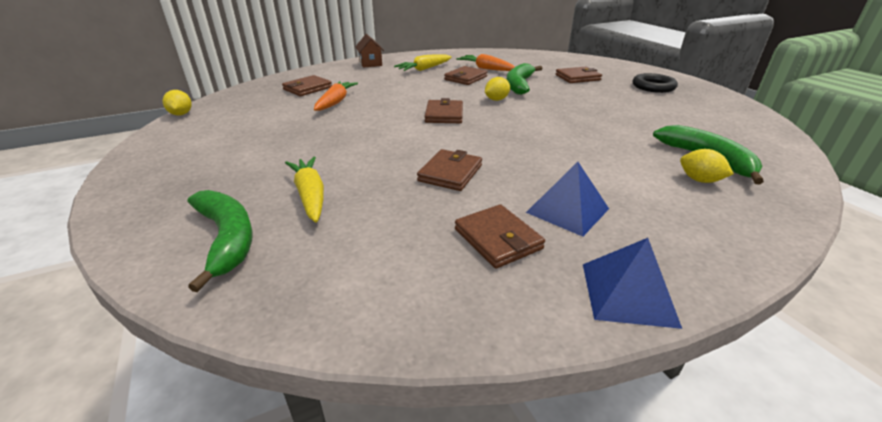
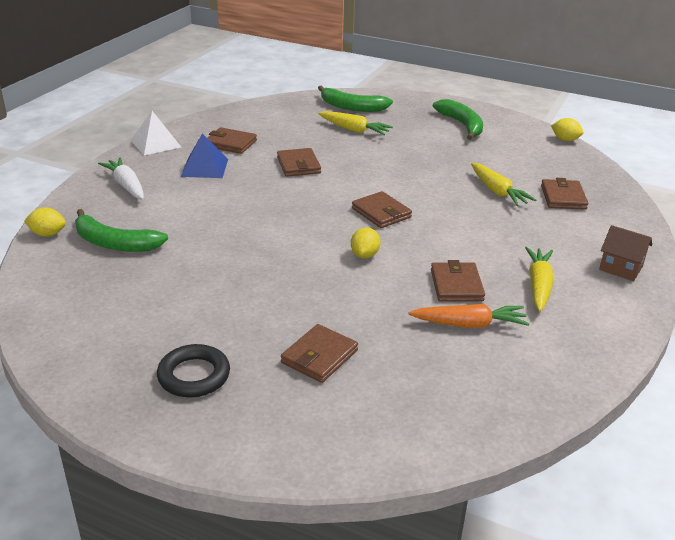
camera: 140 degrees right, 0 degrees up
(335, 102) = (497, 191): orange carrot -> yellow carrot
(519, 85) = (375, 297): green banana -> green banana (462, 125)
(628, 293) = (155, 143): blue pyramid -> white pyramid
(693, 220) = (126, 185): none -> white carrot
(699, 180) = (122, 218): yellow lemon -> yellow lemon (48, 234)

